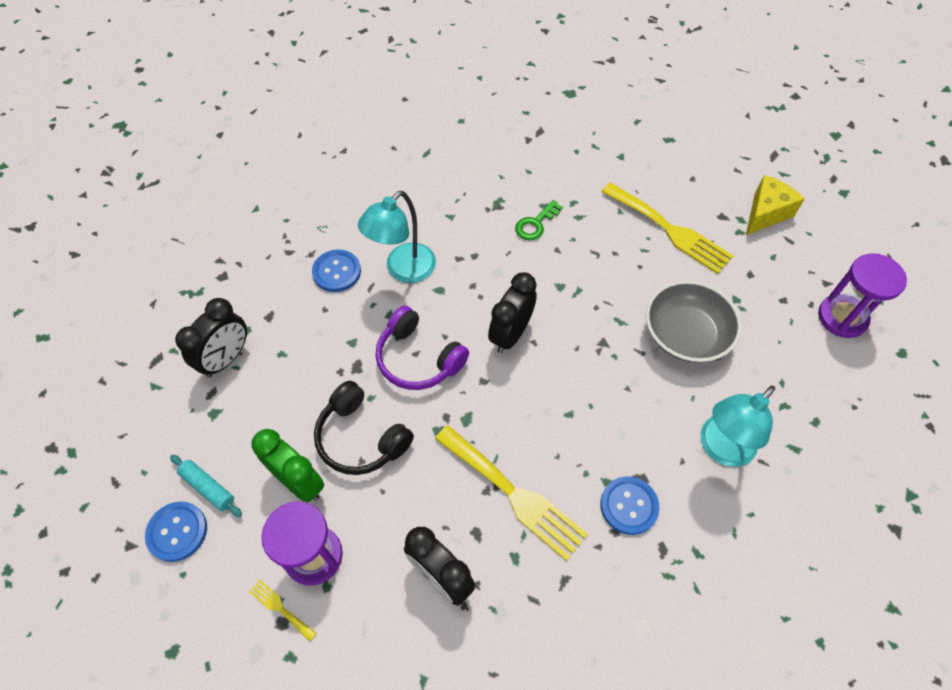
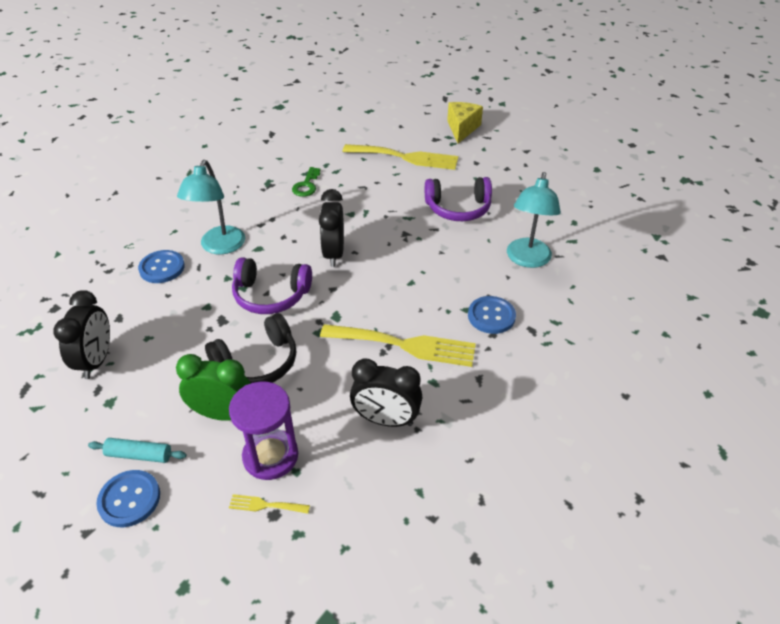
camera: 30 degrees left, 15 degrees down
(361, 438) = (257, 363): black headphones -> black headphones turned 45 degrees counterclockwise
(685, 334) = (458, 208): grey bowl -> purple headphones
(842, 317) = (549, 164): purple hourglass -> none

